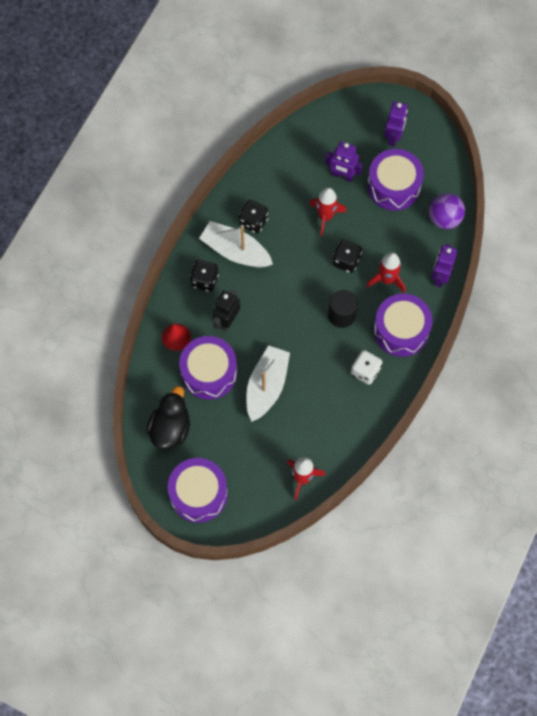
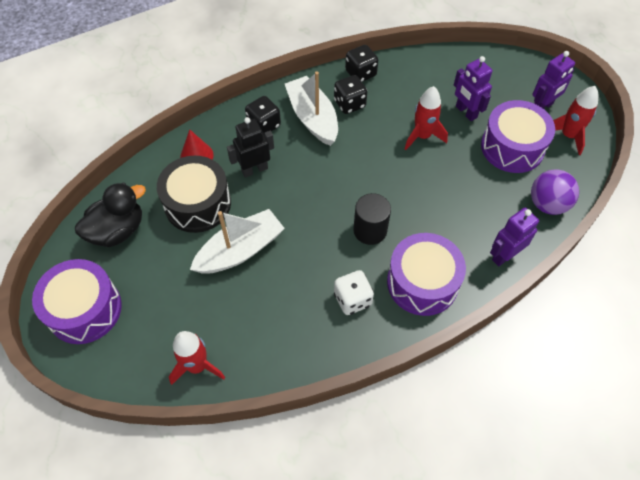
camera: 35 degrees right, 10 degrees down
(209, 373) = (197, 204): purple drum -> black drum
(346, 261) = (413, 185): black dice -> black dice (360, 73)
(387, 279) = (443, 225): red rocket -> red rocket (568, 135)

